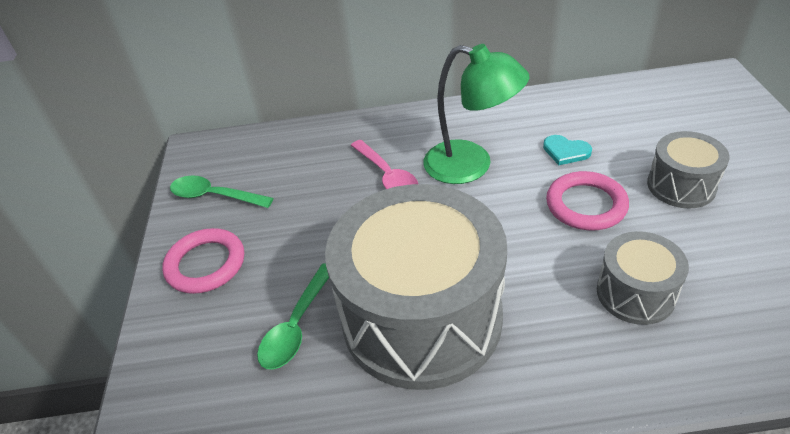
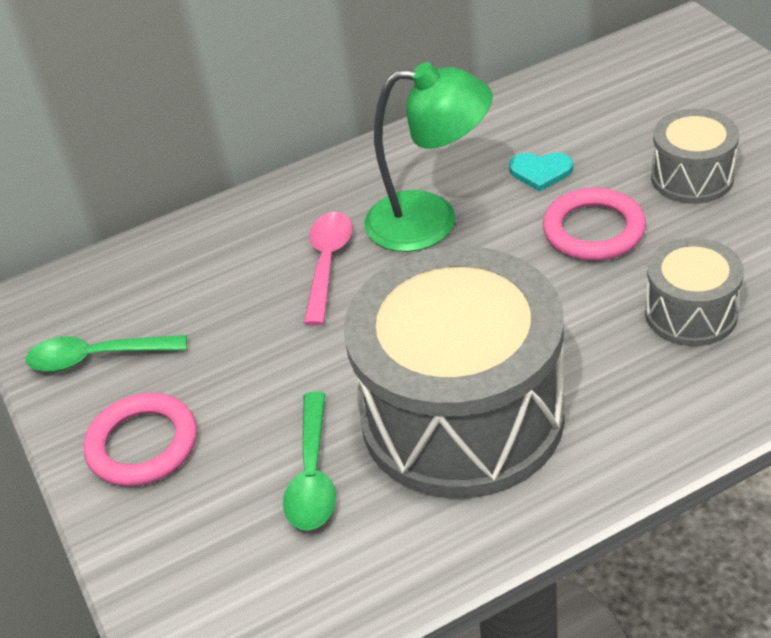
camera: 20 degrees left, 0 degrees up
(387, 176) = (327, 264): pink spoon -> pink spoon turned 120 degrees counterclockwise

